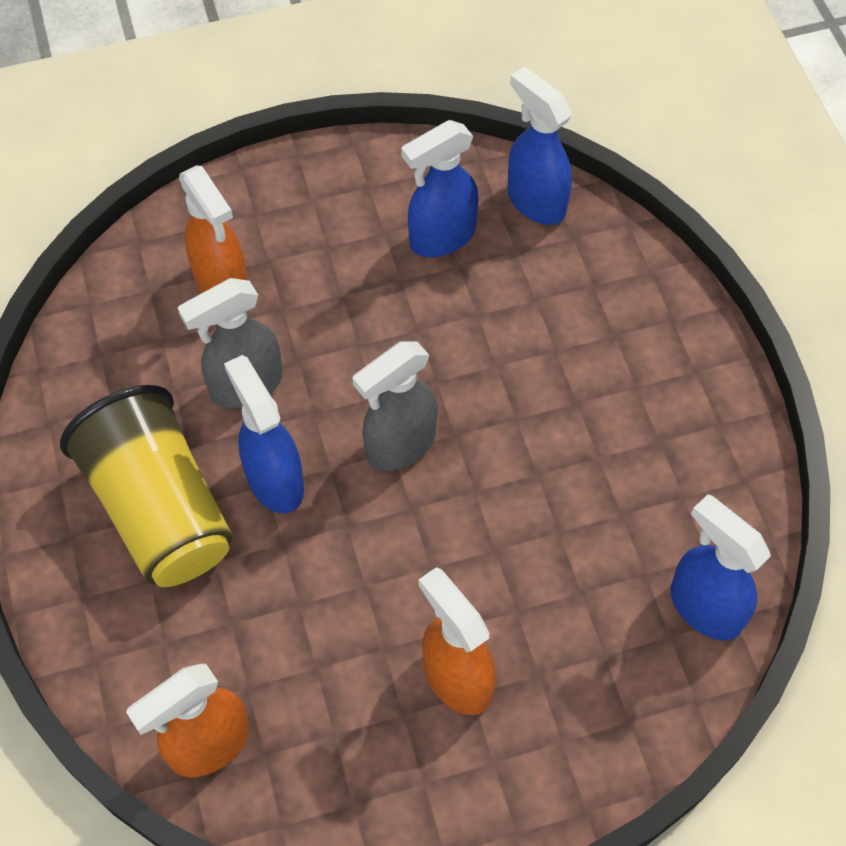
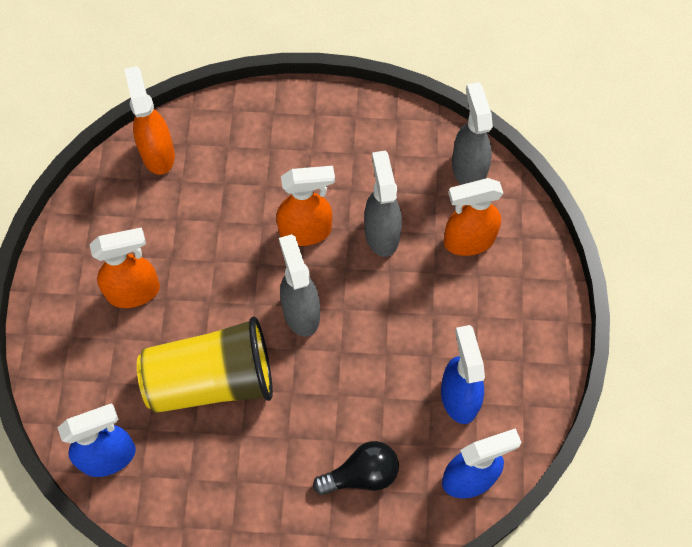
camera: 110 degrees right, 5 degrees up
(109, 312) = (468, 169): none -> grey spray bottle
(160, 509) = (313, 164): yellow cup -> yellow cup (212, 380)
(274, 480) = (306, 231): blue spray bottle -> orange spray bottle
(583, 308) = (361, 474): none -> black light bulb

